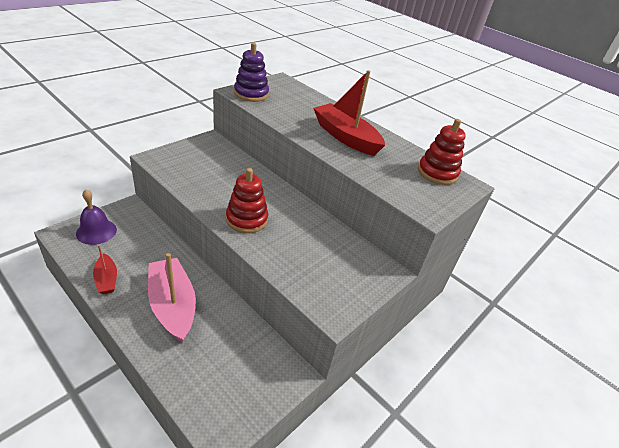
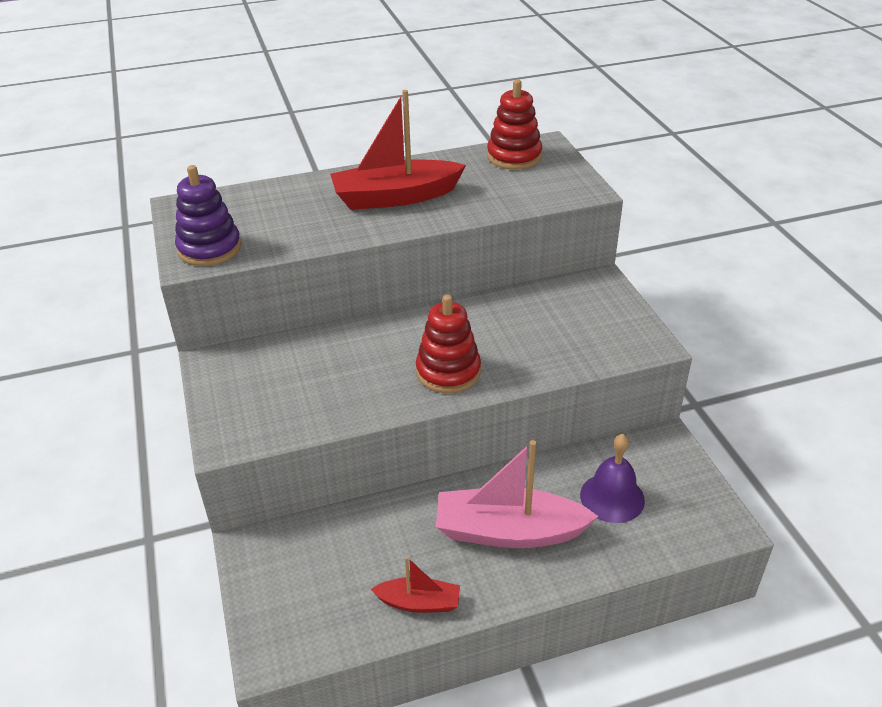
camera: 55 degrees left, 0 degrees up
(96, 231) = (291, 602): purple bell -> purple bell (612, 497)

